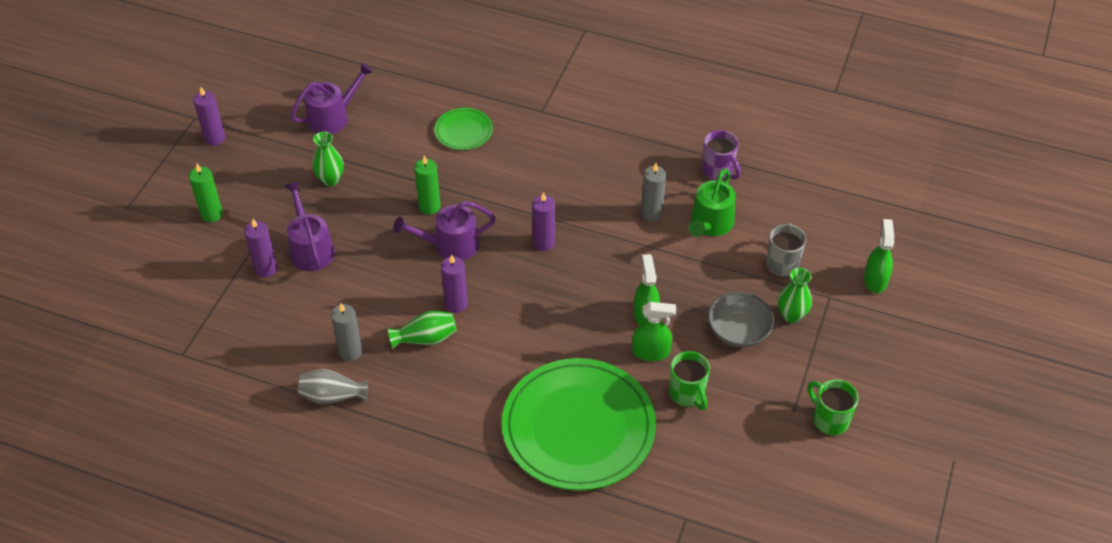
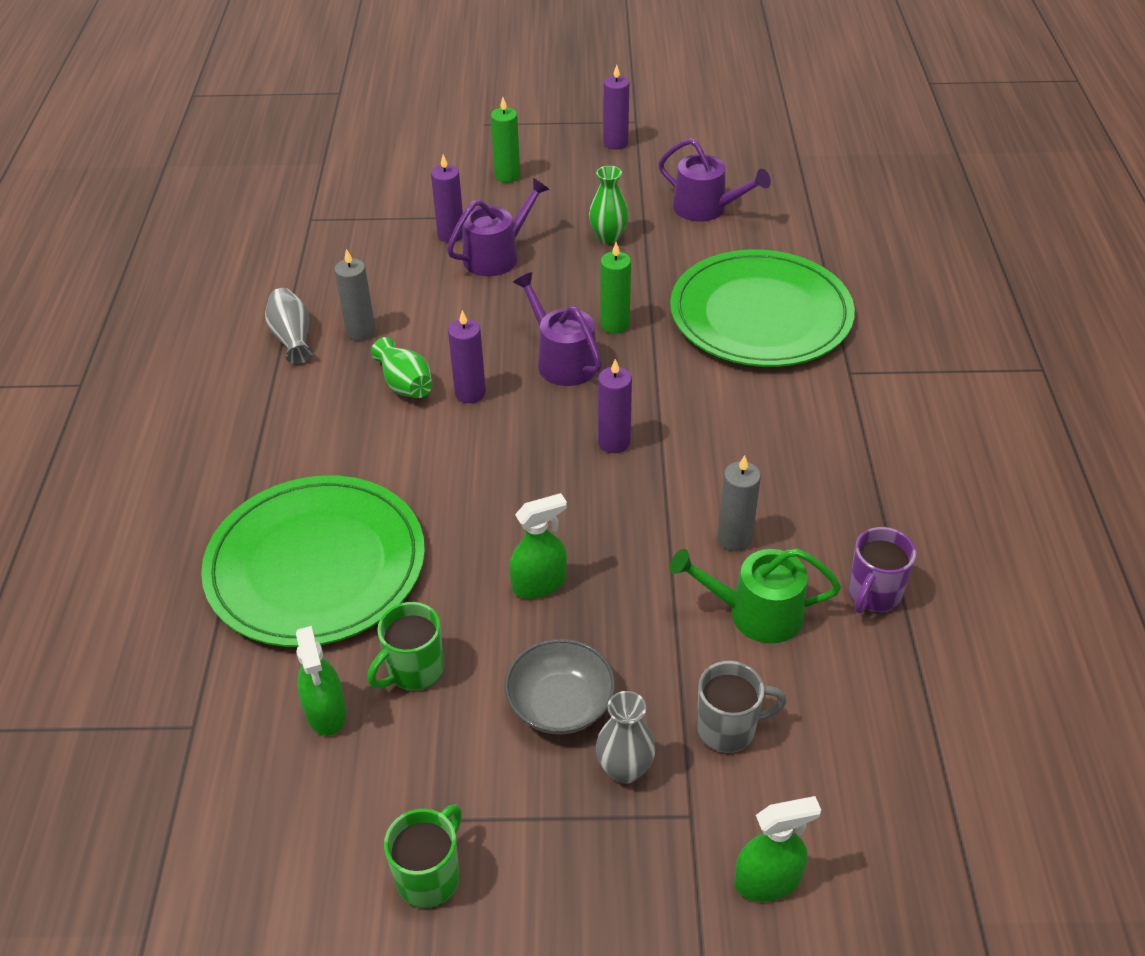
camera: 70 degrees right, 5 degrees down
(463, 131) = (760, 314): green plate -> green plate, size x2.22
(651, 352) = (474, 608): green spray bottle -> green spray bottle (326, 712)
(791, 315) = (624, 769): green vase -> grey vase

